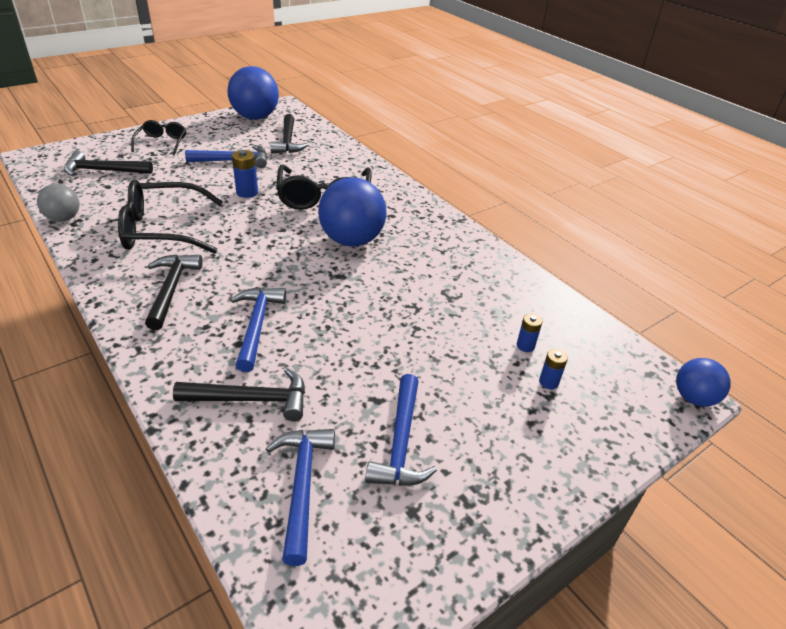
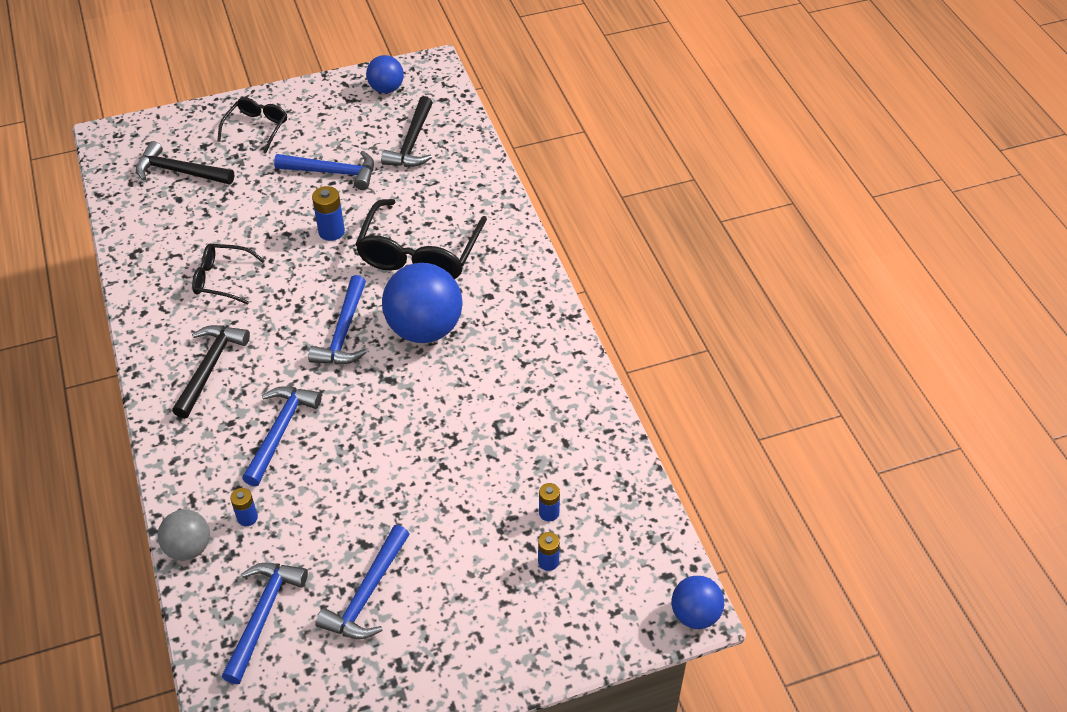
camera: 20 degrees right, 10 degrees up
(63, 218) = (124, 246): grey ball -> grey ball (189, 548)
(163, 230) = (222, 279): black glasses -> black glasses, size x0.56
(251, 399) = (247, 517): black hammer -> blue battery
(255, 117) = (386, 89): blue ball -> blue ball, size x0.56
(285, 250) = (344, 332): none -> blue hammer

